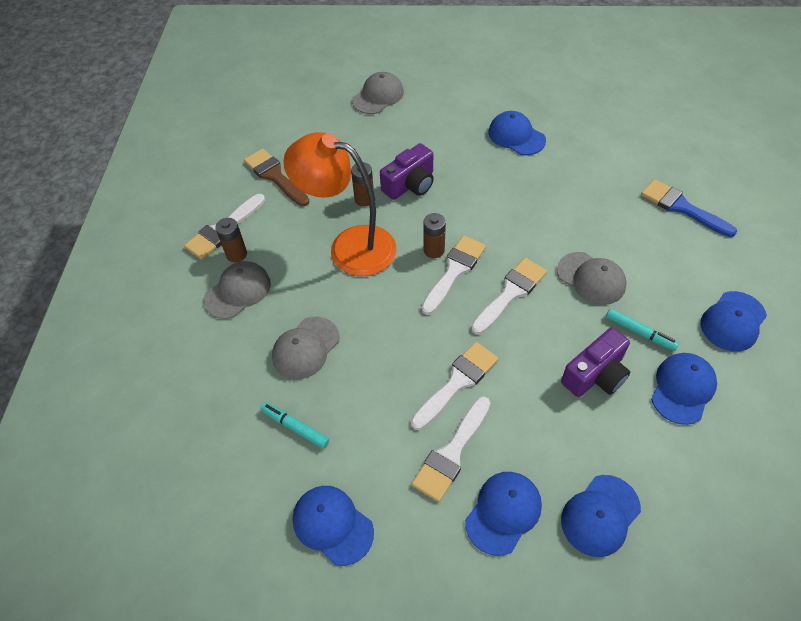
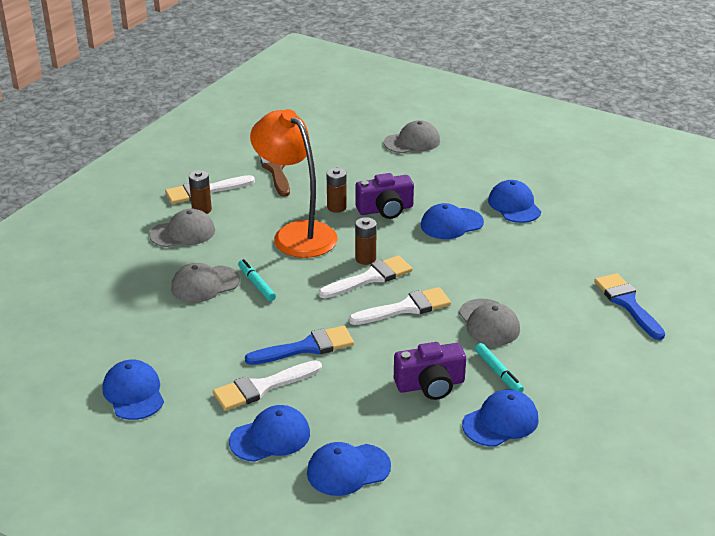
camera: 25 degrees right, 20 degrees down
(295, 427) = (155, 328): turquoise marker -> turquoise marker (256, 284)
(457, 382) = (306, 347): white brush -> blue brush
(733, 321) = (596, 396): blue cap -> blue cap (451, 224)

